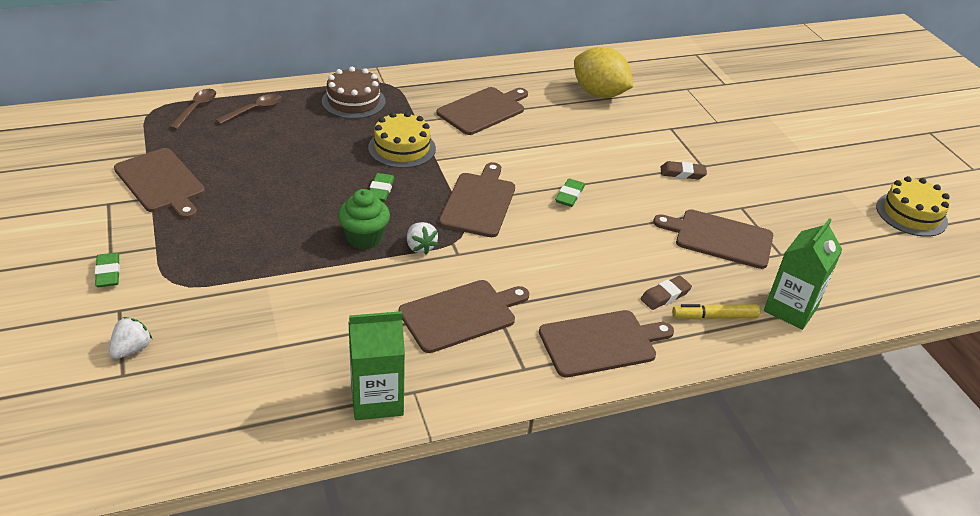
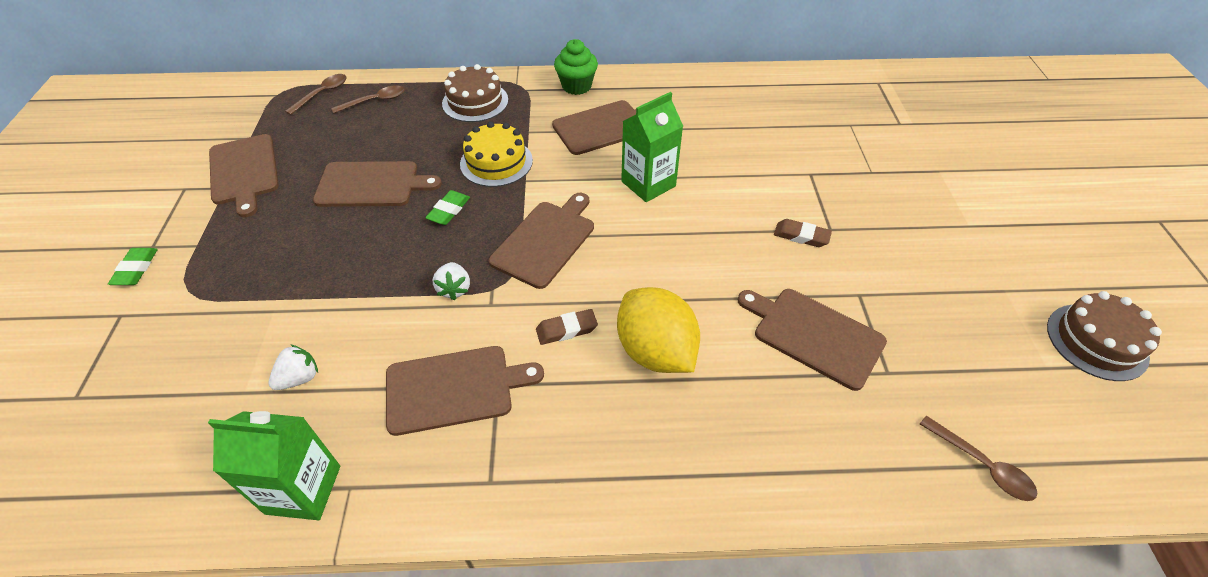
camera: 20 degrees right, 10 degrees up
(131, 349) = (102, 367): white strawberry -> white strawberry (299, 378)
(364, 238) = (402, 267): green cupcake -> green cupcake (576, 86)
(569, 196) = (652, 247): green eraser -> none
(599, 94) = (742, 120): yellow lemon -> yellow lemon (655, 351)
(601, 343) = (600, 463): brown cutting board -> brown cutting board (371, 184)
(665, 296) = (710, 408): brown eraser -> brown eraser (566, 329)
(714, 317) = (762, 453): yellow marker -> none
(790, 309) = (871, 462): green carton -> green carton (648, 184)
(862, 298) = (982, 465): none -> brown spoon
(911, 214) = (1096, 341): yellow cake -> brown cake

